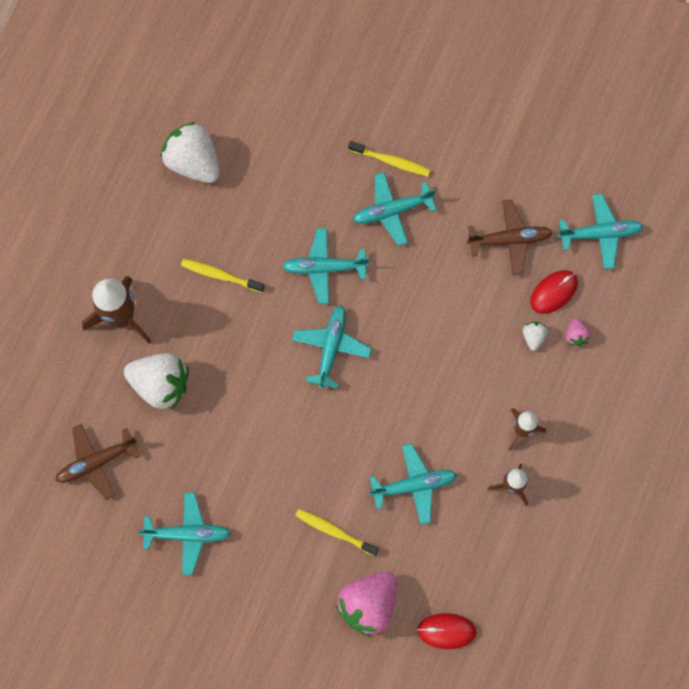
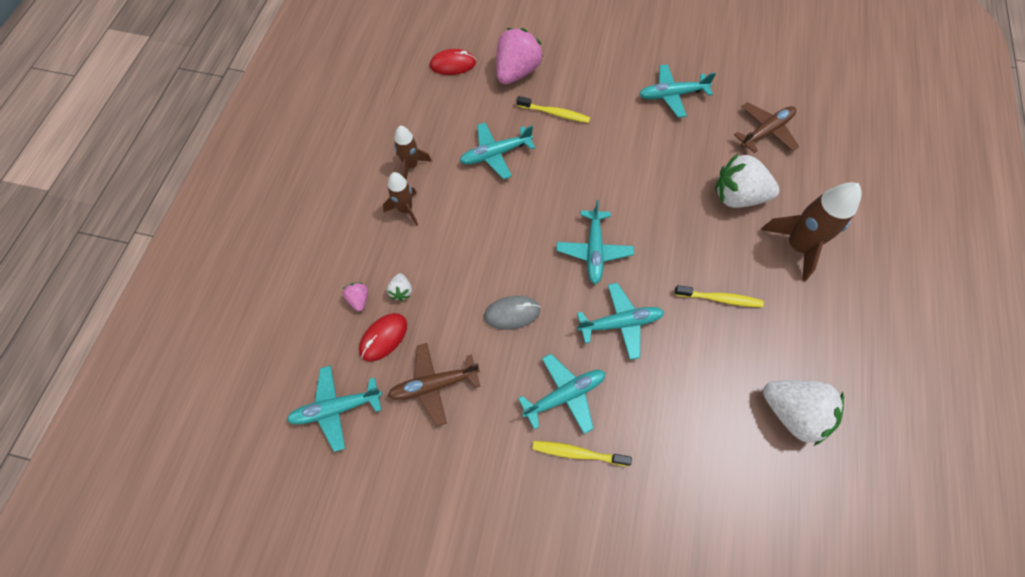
camera: 170 degrees right, 10 degrees down
(427, 295) = (512, 313): none -> grey mouse

